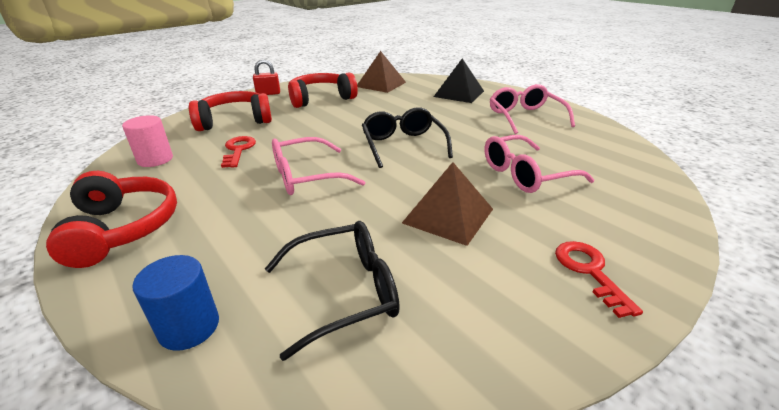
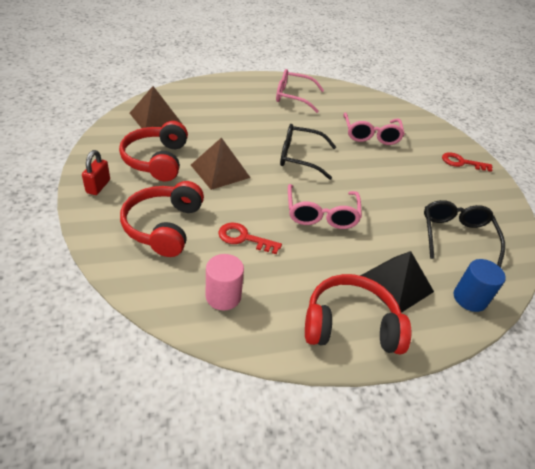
camera: 70 degrees left, 10 degrees up
(448, 216) = (401, 178): brown pyramid -> brown pyramid (220, 171)
(459, 94) = (223, 97): black pyramid -> black pyramid (395, 284)

